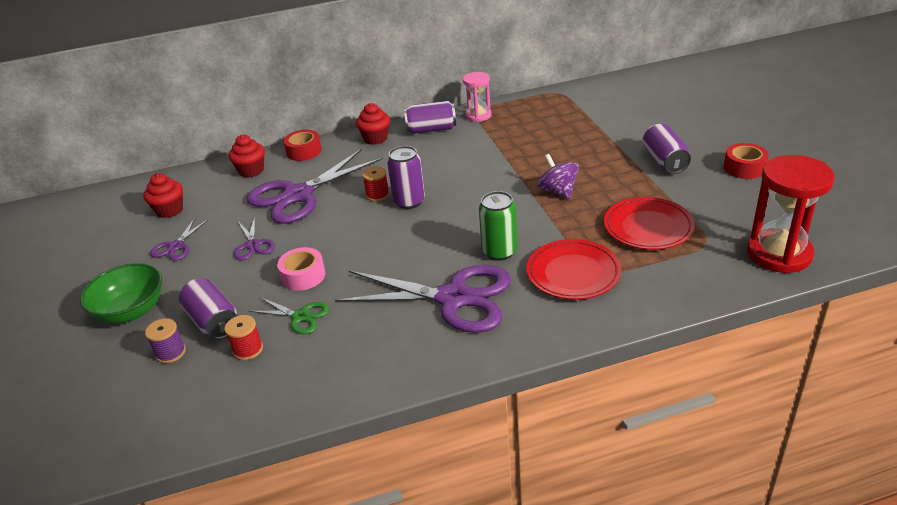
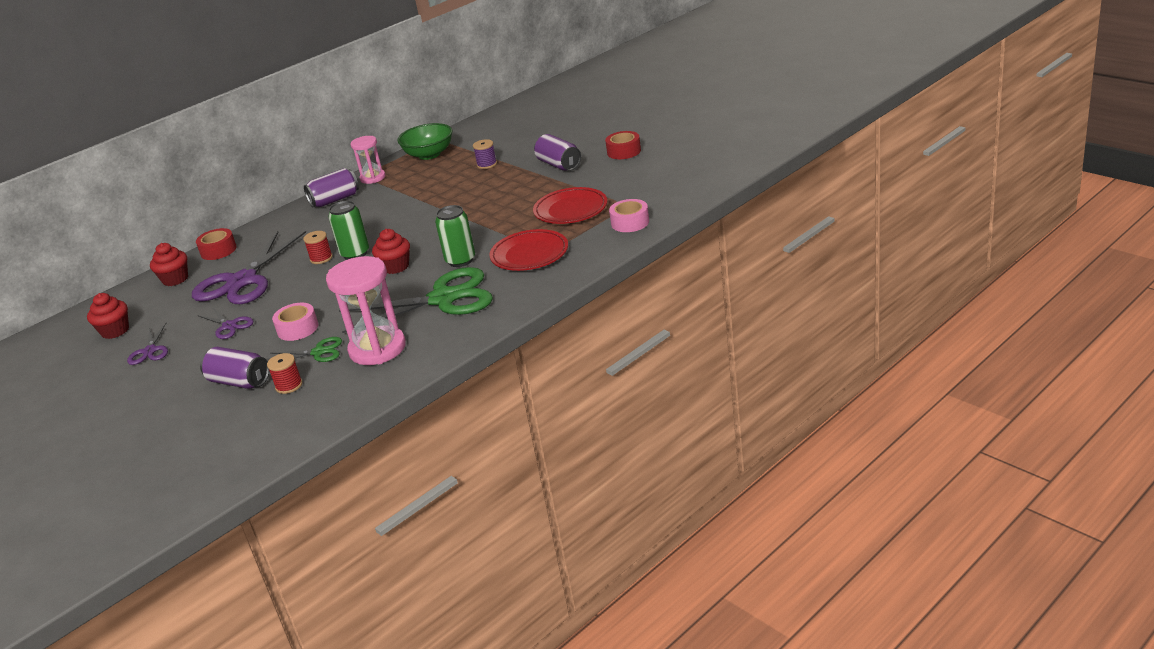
camera: 25 degrees left, 5 degrees down
(131, 311) = (149, 403): green bowl -> green bowl (429, 154)
(170, 352) = (217, 412): purple spool -> purple spool (487, 164)
(353, 339) = (377, 349): none -> pink hourglass
(375, 138) = (284, 221): red cupcake -> red cupcake (396, 267)
(409, 201) = (355, 254): purple can -> green can
(454, 298) = (443, 299): purple scissors -> green scissors
(558, 191) = (483, 209): purple spinning top -> none
(706, 272) = (630, 222): none -> pink tape
(779, 254) = (675, 196): red hourglass -> none

